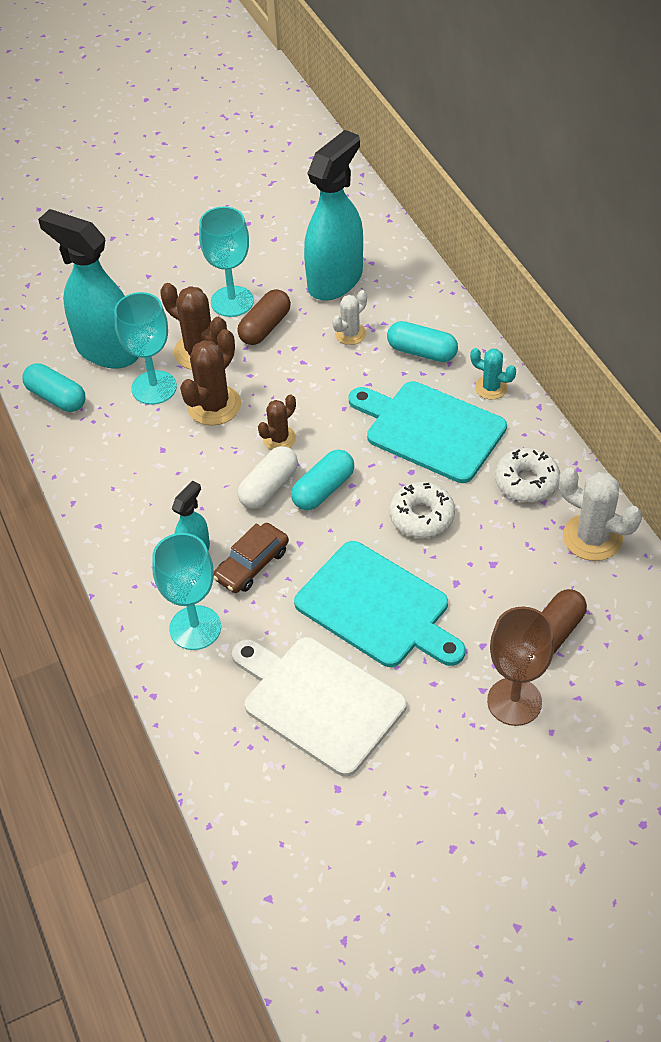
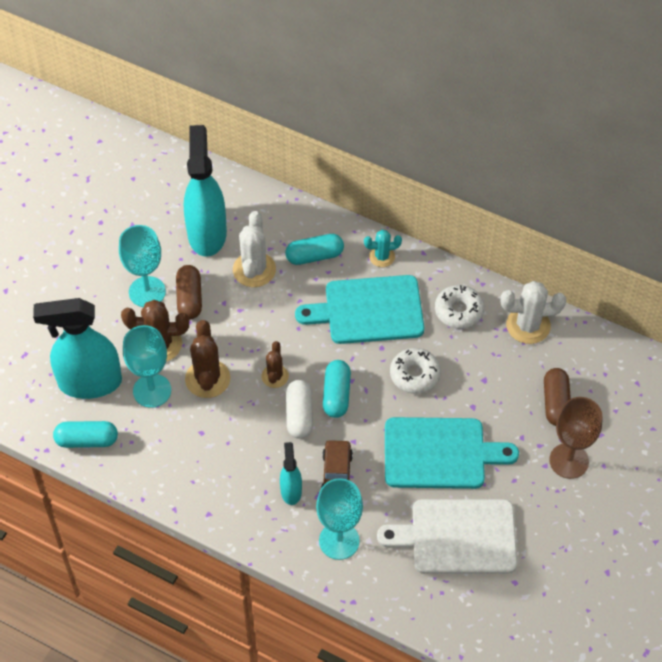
camera: 40 degrees left, 5 degrees up
(350, 334) = (254, 270): white cactus -> white cactus, size x1.65

